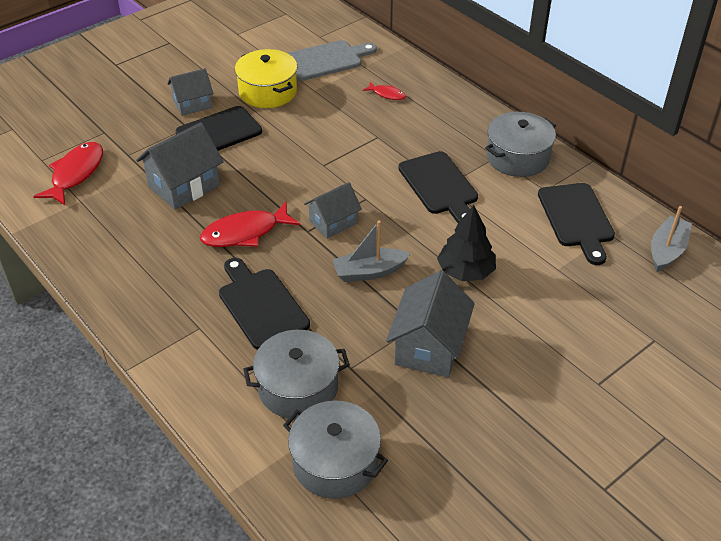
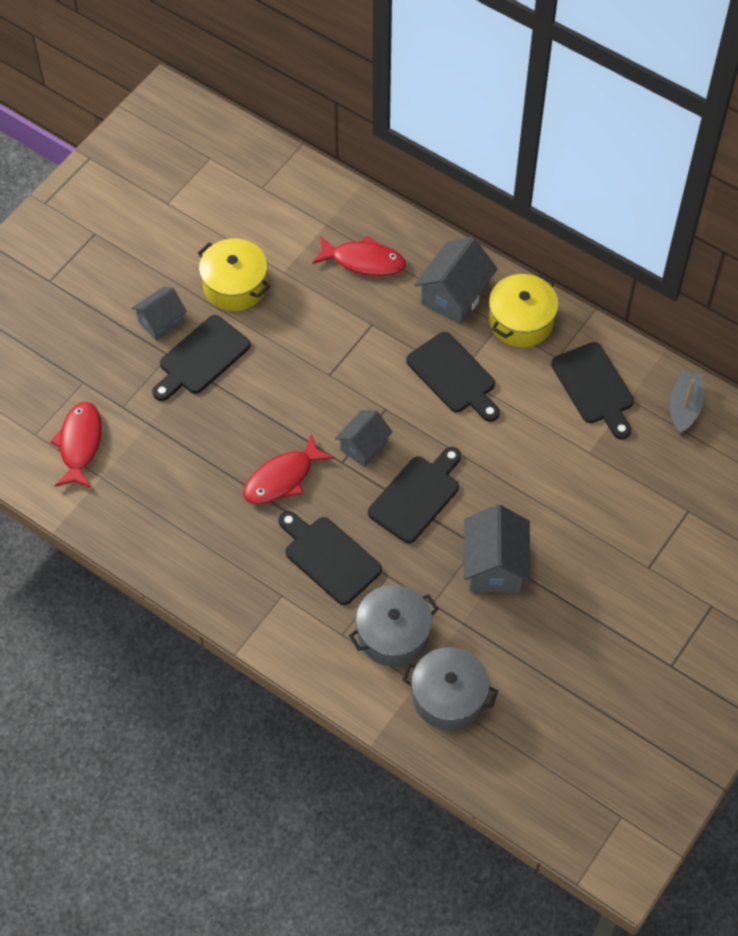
camera: 15 degrees left, 15 degrees up
(184, 186) = (199, 435): grey house -> grey house (454, 295)
(326, 60) = (281, 224): grey cutting board -> none
(369, 272) = (416, 496): grey boat -> black cutting board
(387, 94) = (363, 261): red fish -> red fish, size x1.91
(465, 271) = (505, 474): black tree -> none
(517, 157) = (521, 321): grey pot -> yellow pot

